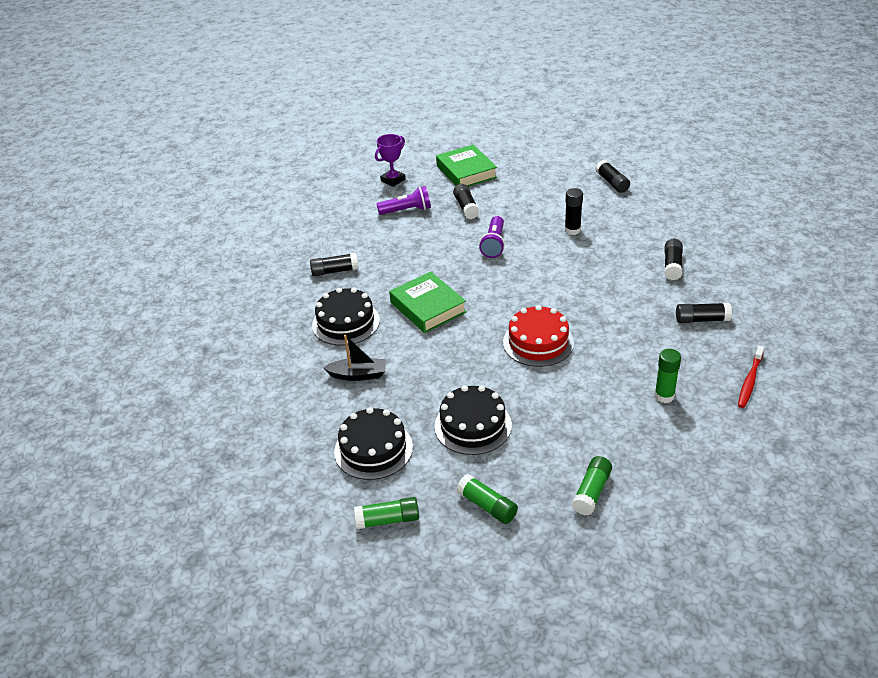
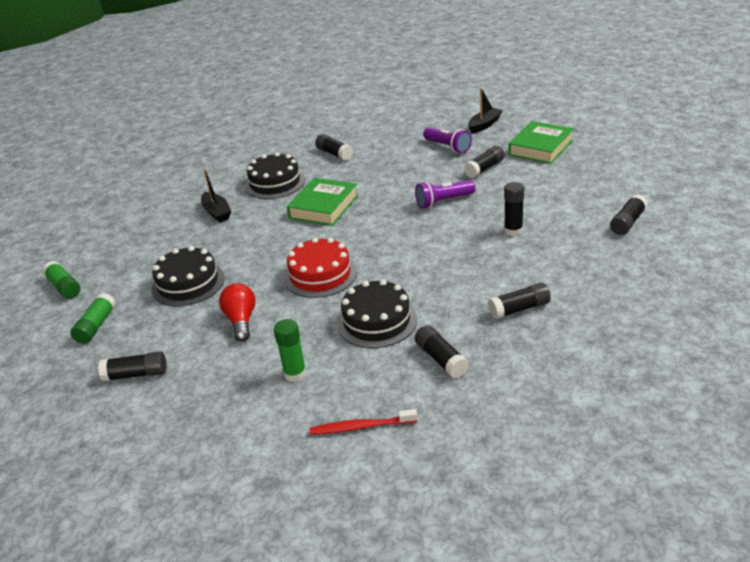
camera: 60 degrees right, 5 degrees down
(373, 449) = (137, 251): black cake -> black cake (376, 321)
(393, 180) = (484, 125): purple trophy -> black boat
(565, 406) = (241, 320): none -> red light bulb
(591, 492) = (136, 374): green glue stick -> black glue stick

